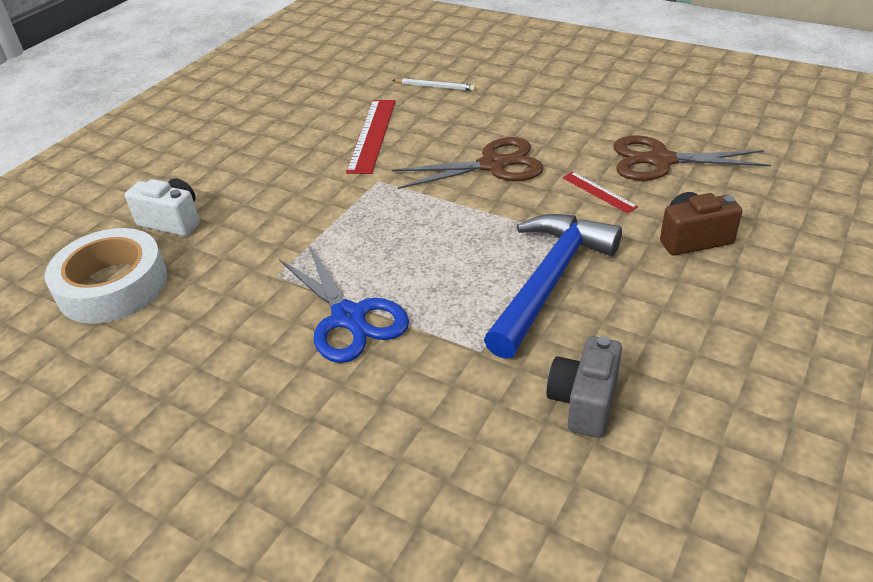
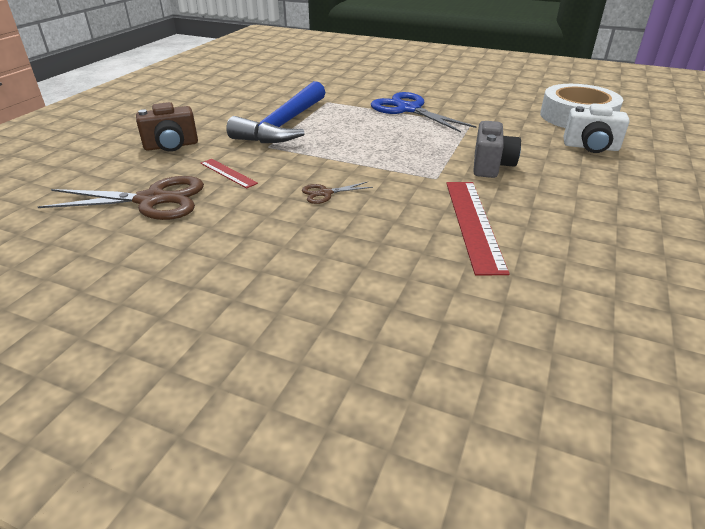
camera: 170 degrees right, 5 degrees down
(435, 87) = (426, 306): white pencil -> none
(493, 165) = (325, 193): brown scissors -> brown scissors, size x0.47
(584, 402) = (275, 91): grey camera -> grey camera (491, 166)

